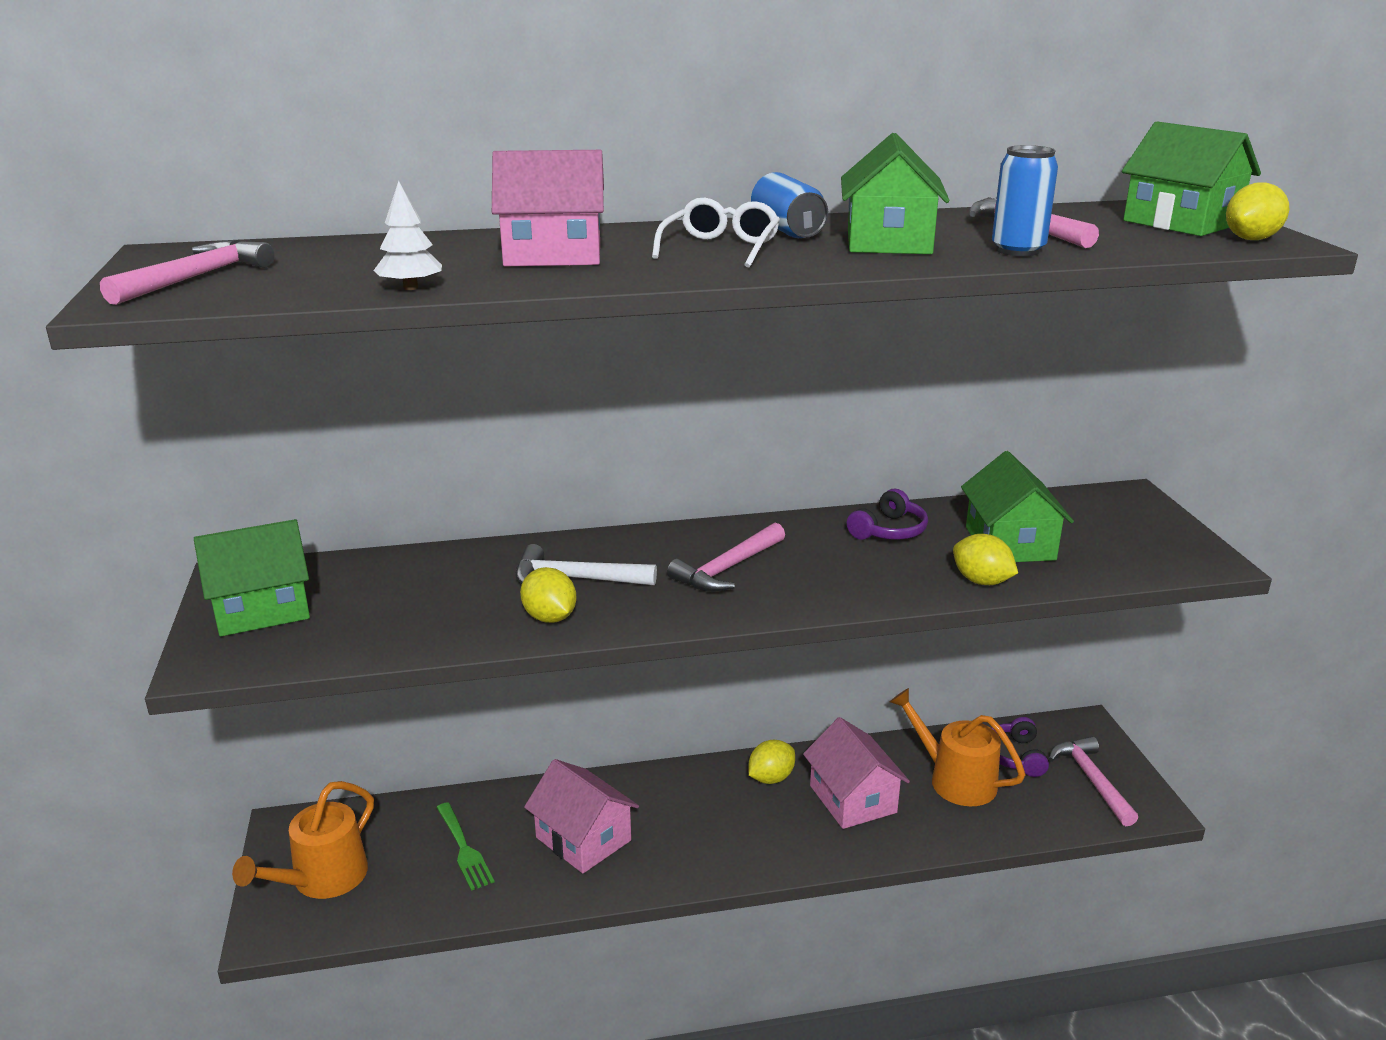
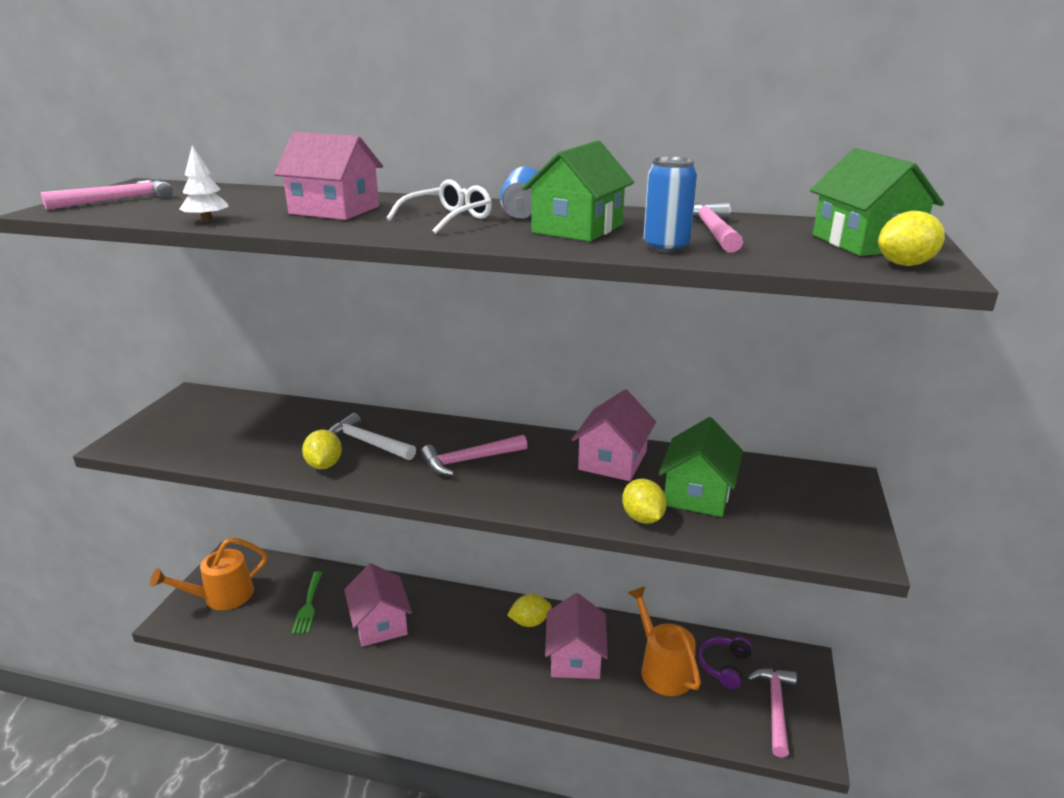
camera: 25 degrees right, 0 degrees up
(262, 609) = (182, 418): green house -> none
(889, 530) = (613, 460): purple headphones -> pink house

